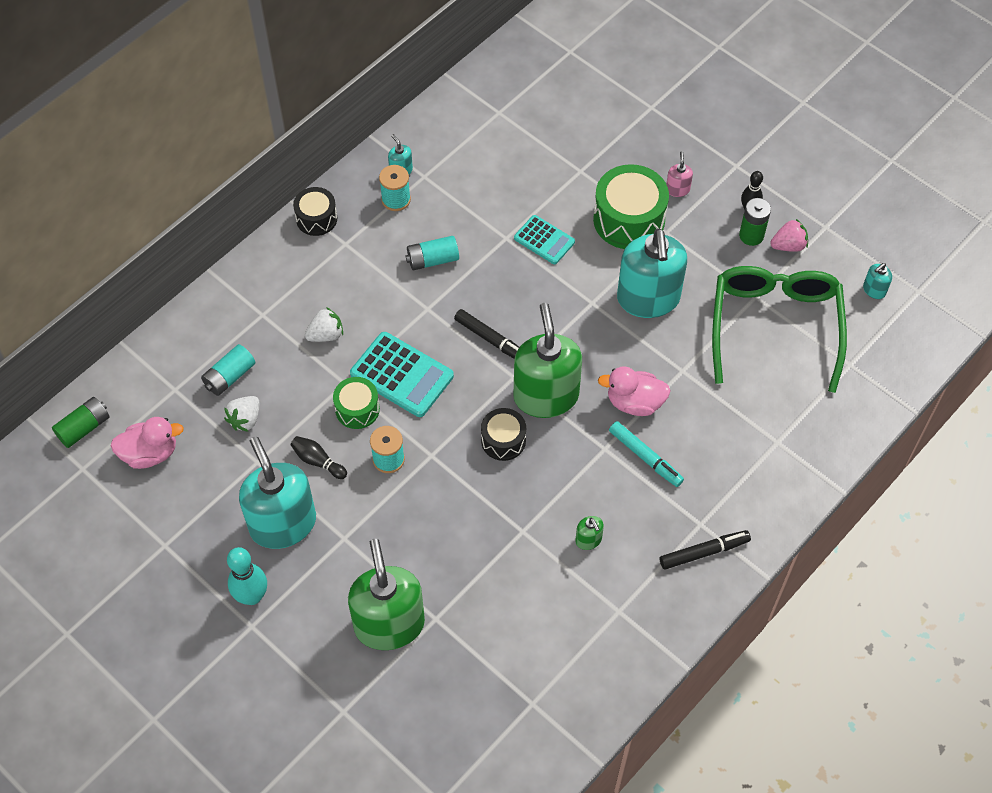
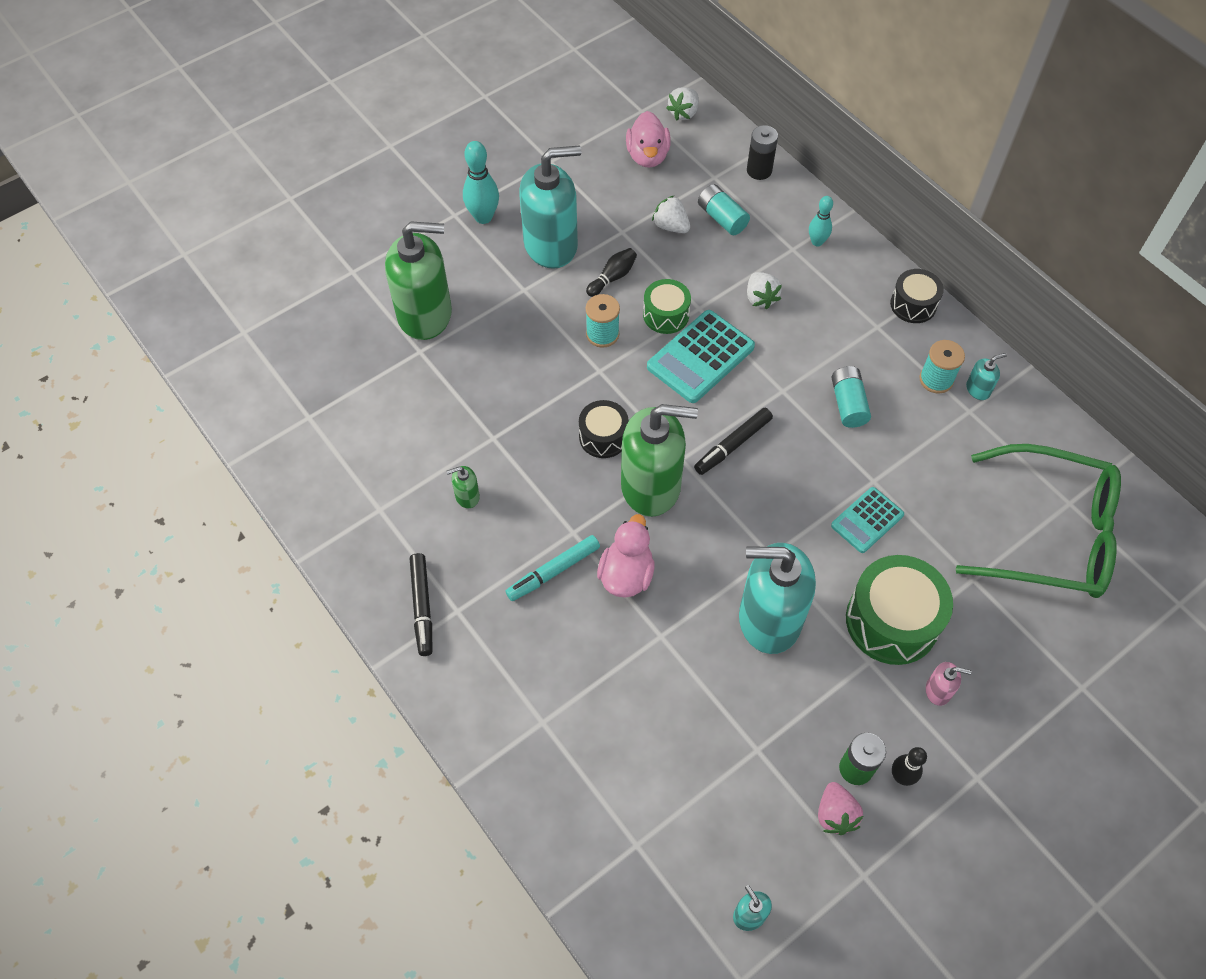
camera: 100 degrees right, 0 degrees up
(84, 428) = (684, 113): green battery -> white strawberry
(162, 351) = (759, 170): none -> black battery
(251, 296) = (817, 242): none -> turquoise bowling pin
(775, 327) = (708, 762): green glasses -> green glasses (1050, 534)

